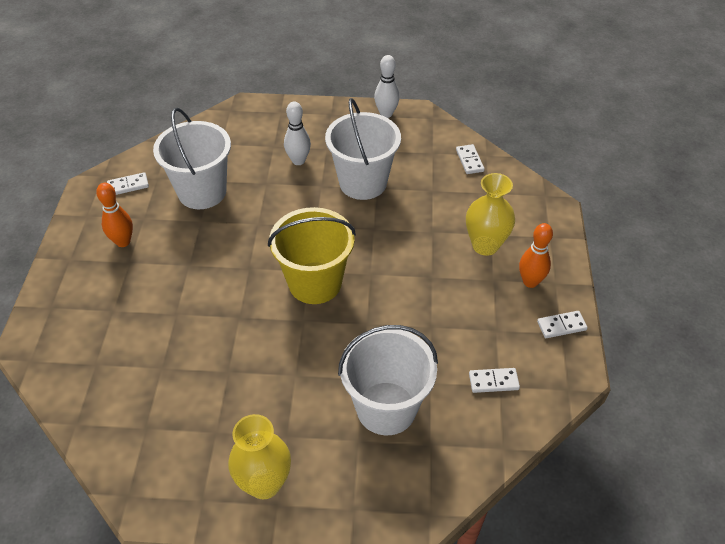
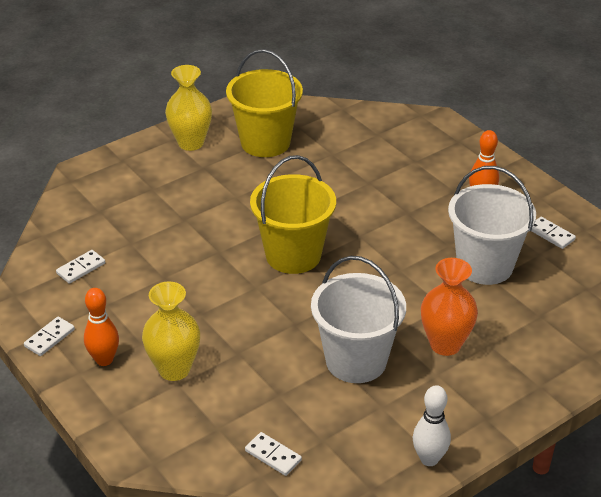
camera: 140 degrees right, 10 degrees down
(128, 186) = (551, 234): white domino -> white domino turned 75 degrees counterclockwise
(197, 428) = (265, 142): none -> yellow bucket
(298, 161) = (445, 344): white bowling pin -> orange vase
(386, 408) = (150, 213): white bucket -> none

